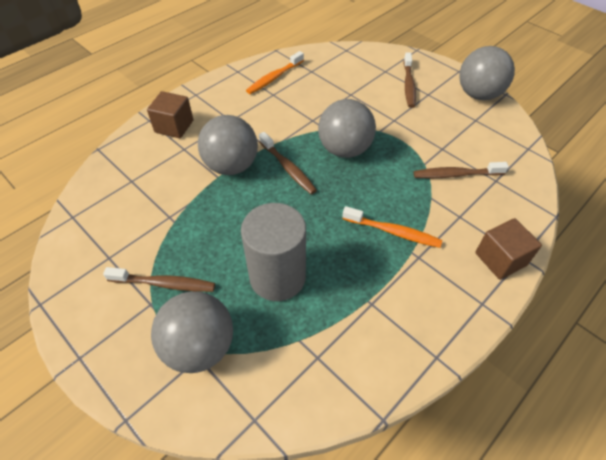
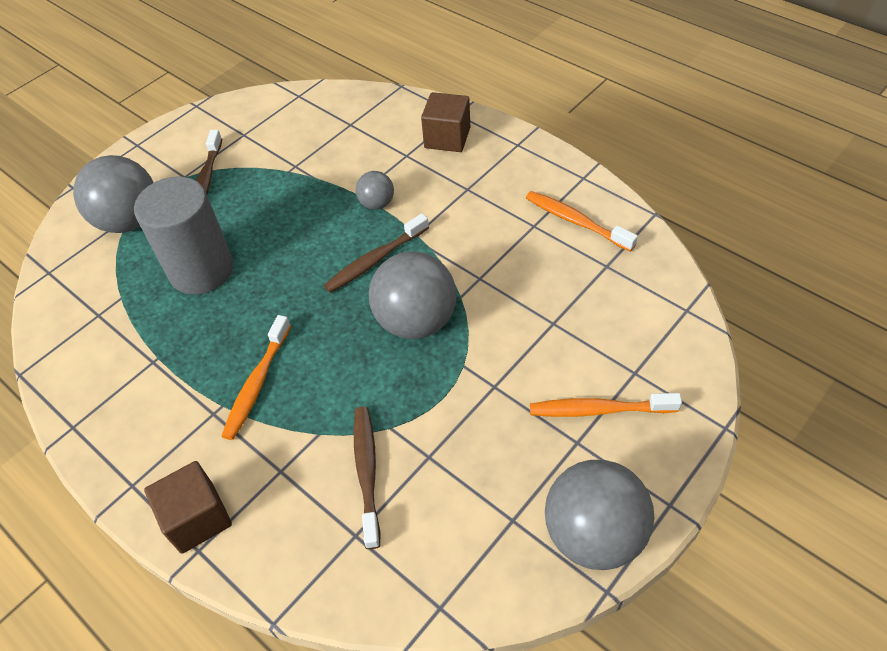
camera: 90 degrees right, 0 degrees up
(231, 166) = (377, 203): grey ball -> grey ball, size x0.51
(408, 85) = (598, 410): brown toothbrush -> orange toothbrush

